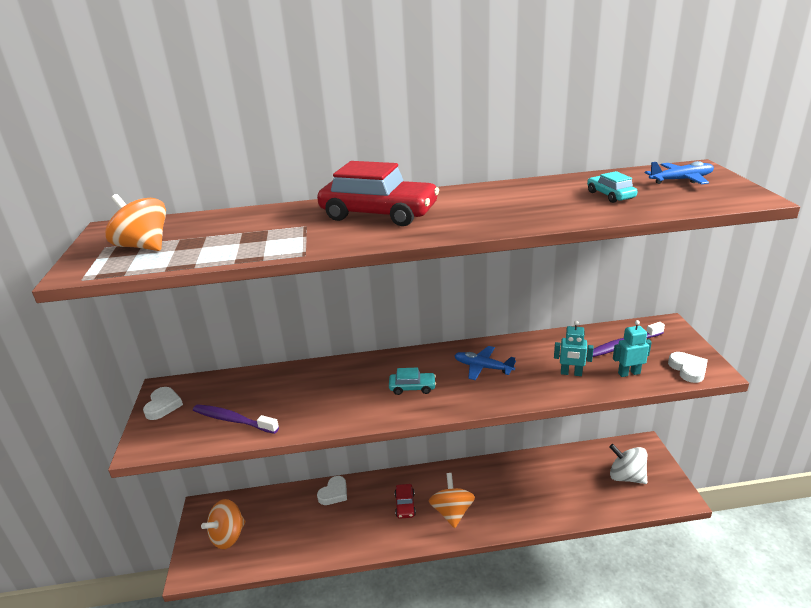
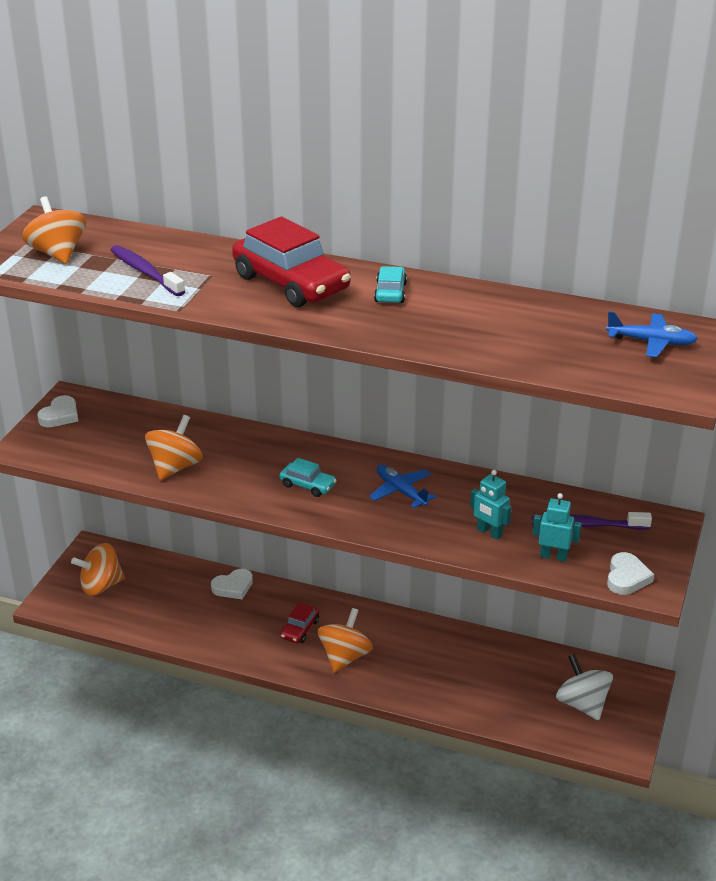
camera: 25 degrees right, 5 degrees up
(233, 420) = (113, 453): purple toothbrush -> purple toothbrush (145, 272)
(295, 412) = (175, 467): none -> orange spinning top
(610, 195) = (543, 336): turquoise car -> turquoise car (390, 292)

